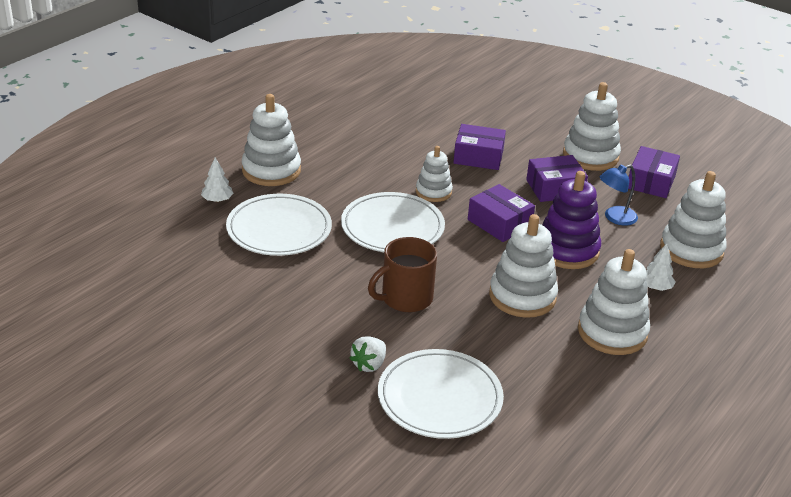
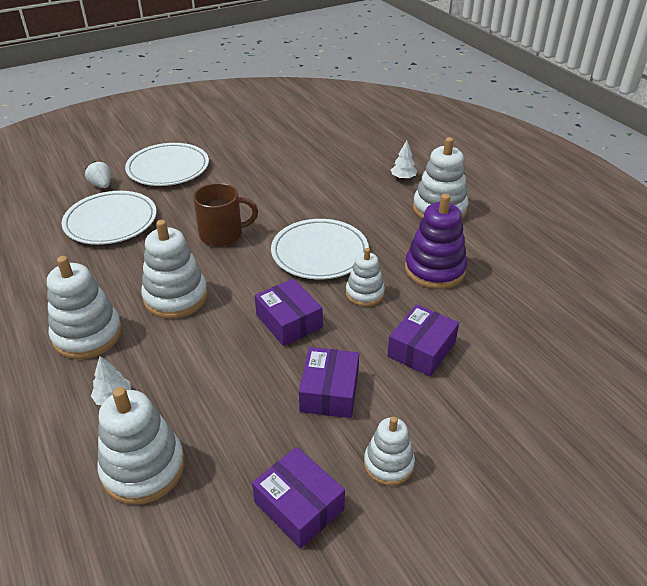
camera: 115 degrees right, 5 degrees up
(279, 229) = (348, 197): white plate -> white plate (168, 168)
(369, 364) = (168, 202): white strawberry -> white strawberry (102, 185)
(405, 298) = (222, 234): brown mug -> brown mug turned 90 degrees clockwise
(499, 223) = (289, 321): purple box -> purple box turned 75 degrees clockwise
(567, 250) = (216, 354): purple stacking toy -> purple stacking toy (434, 270)
(590, 156) = (388, 464): white stacking toy -> white stacking toy, size x0.61
(615, 218) = (245, 422): blue lamp -> none

